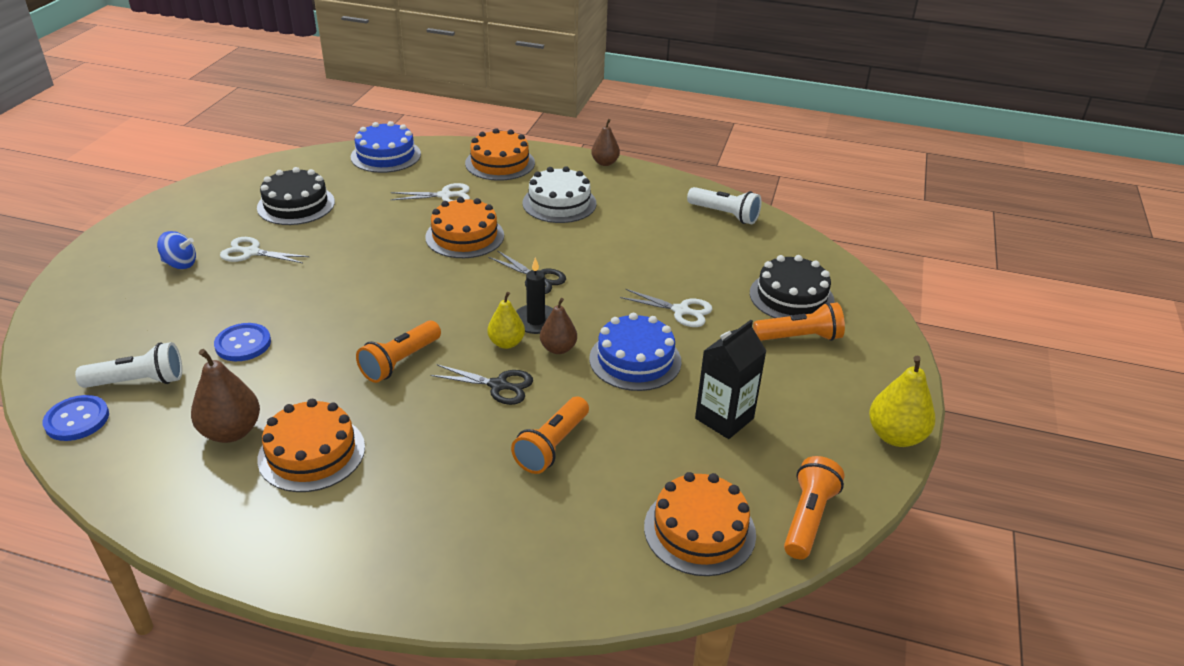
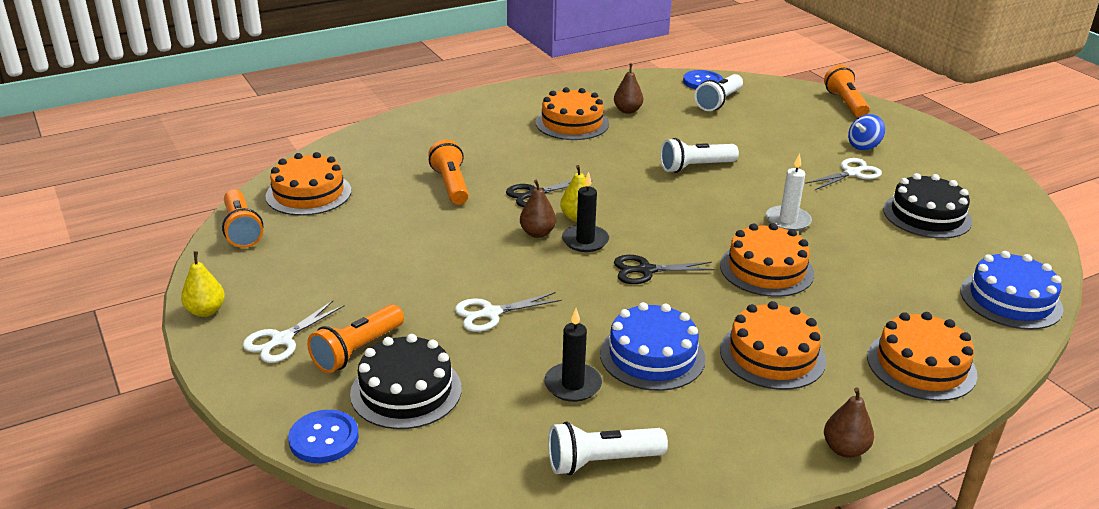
camera: 135 degrees right, 5 degrees down
(231, 432) = (627, 110): brown pear -> brown pear, size x0.66
(243, 344) = (718, 136): blue button -> blue button (324, 438)
(332, 328) = (695, 167): none -> white flashlight
(379, 252) = (787, 221): none -> white candle
(400, 362) = (617, 174): orange flashlight -> orange flashlight (845, 103)
(445, 196) = (867, 294): white scissors -> white scissors (282, 340)
(559, 203) = (772, 355): white cake -> orange cake
(635, 360) = (472, 256): blue cake -> blue cake (652, 356)
(689, 248) = (572, 385): none -> black candle
(724, 418) = (357, 254): black carton -> none
(895, 436) = (206, 311): yellow pear -> yellow pear, size x0.66

